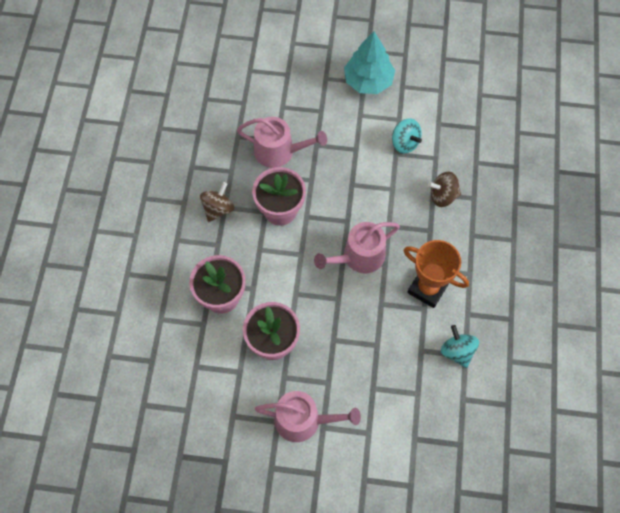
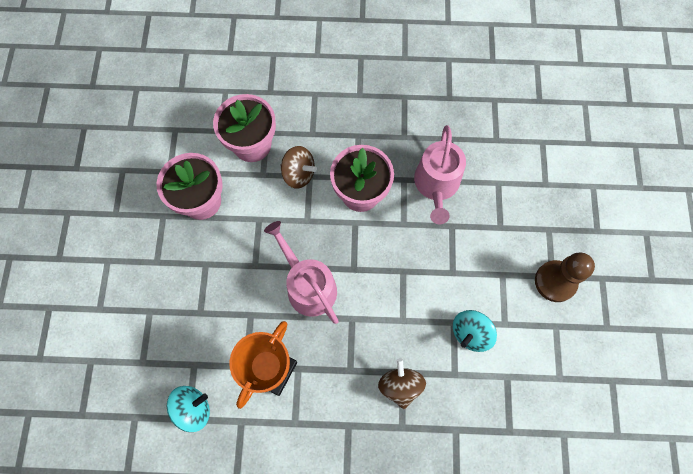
camera: 85 degrees right, 5 degrees up
(218, 209) = (355, 129): brown spinning top -> brown spinning top (298, 174)
(303, 420) = (115, 239): pink watering can -> none
(368, 81) = (555, 281): turquoise tree -> brown pawn

